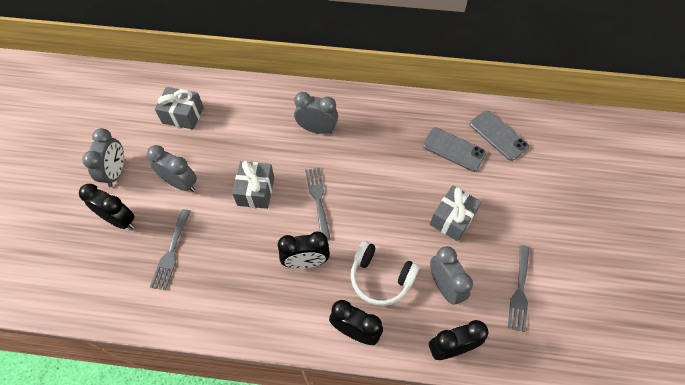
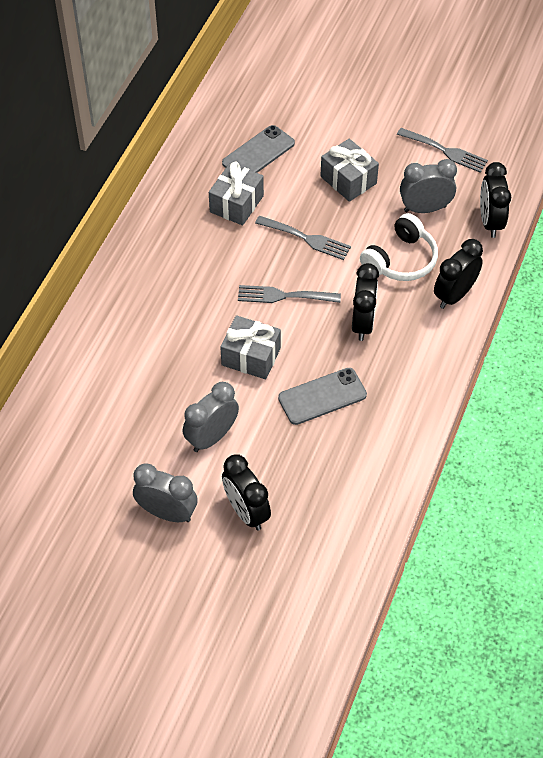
camera: 75 degrees left, 5 degrees down
(120, 220) = (246, 512): black clock -> black clock turned 75 degrees counterclockwise
(171, 252) = (311, 457): grey fork -> grey fork (306, 238)
(183, 115) = (96, 423): grey gift -> grey gift (236, 204)
(317, 129) = (179, 277): grey clock -> none
(498, 135) = (253, 108): grey phone -> grey phone (322, 396)

